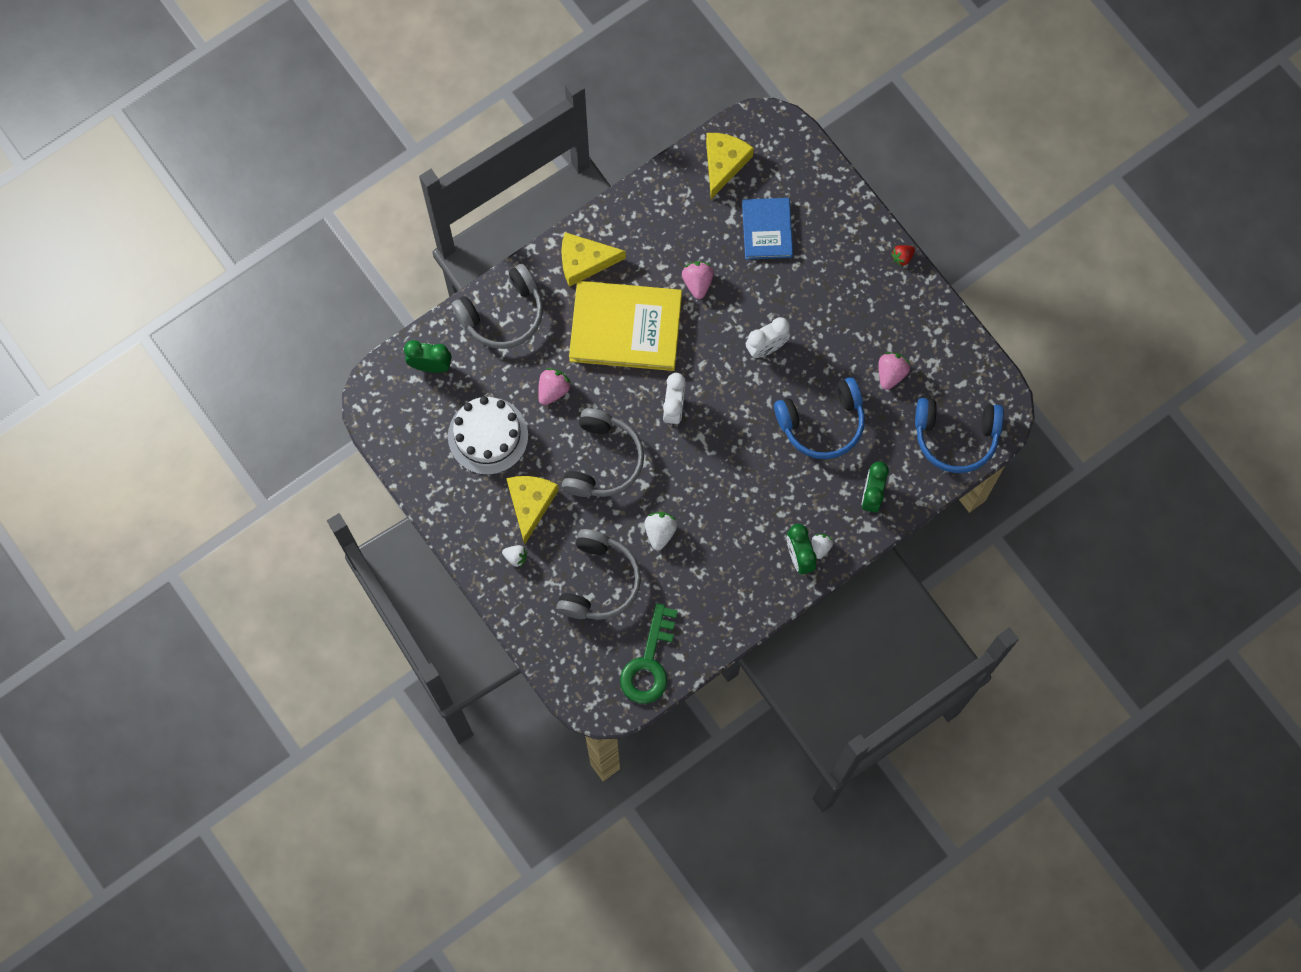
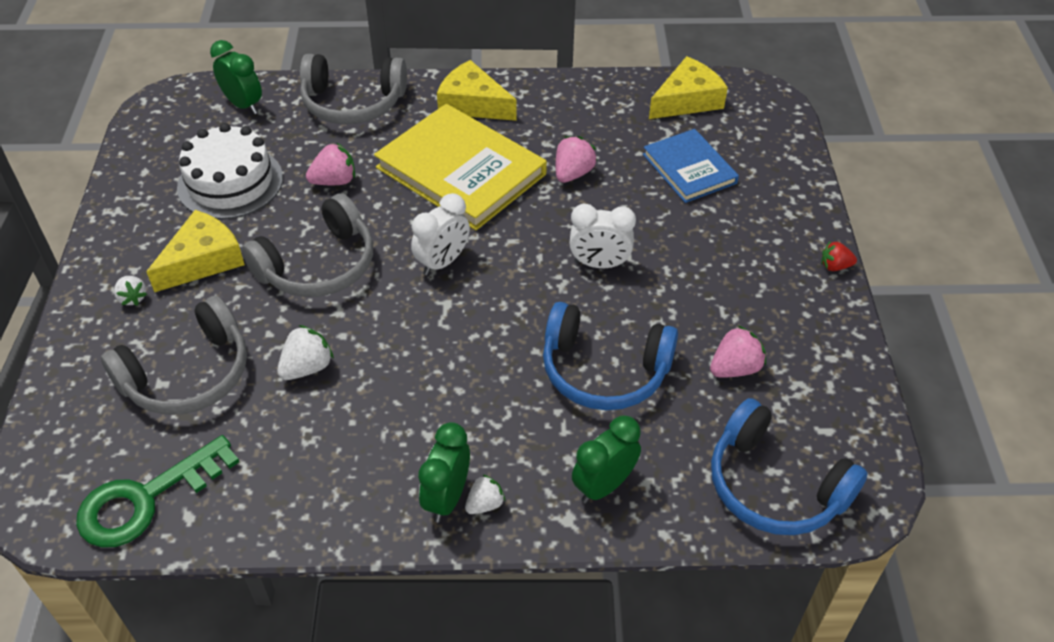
camera: 35 degrees right, 25 degrees down
(767, 230) = (689, 169): blue book -> blue book turned 60 degrees counterclockwise

